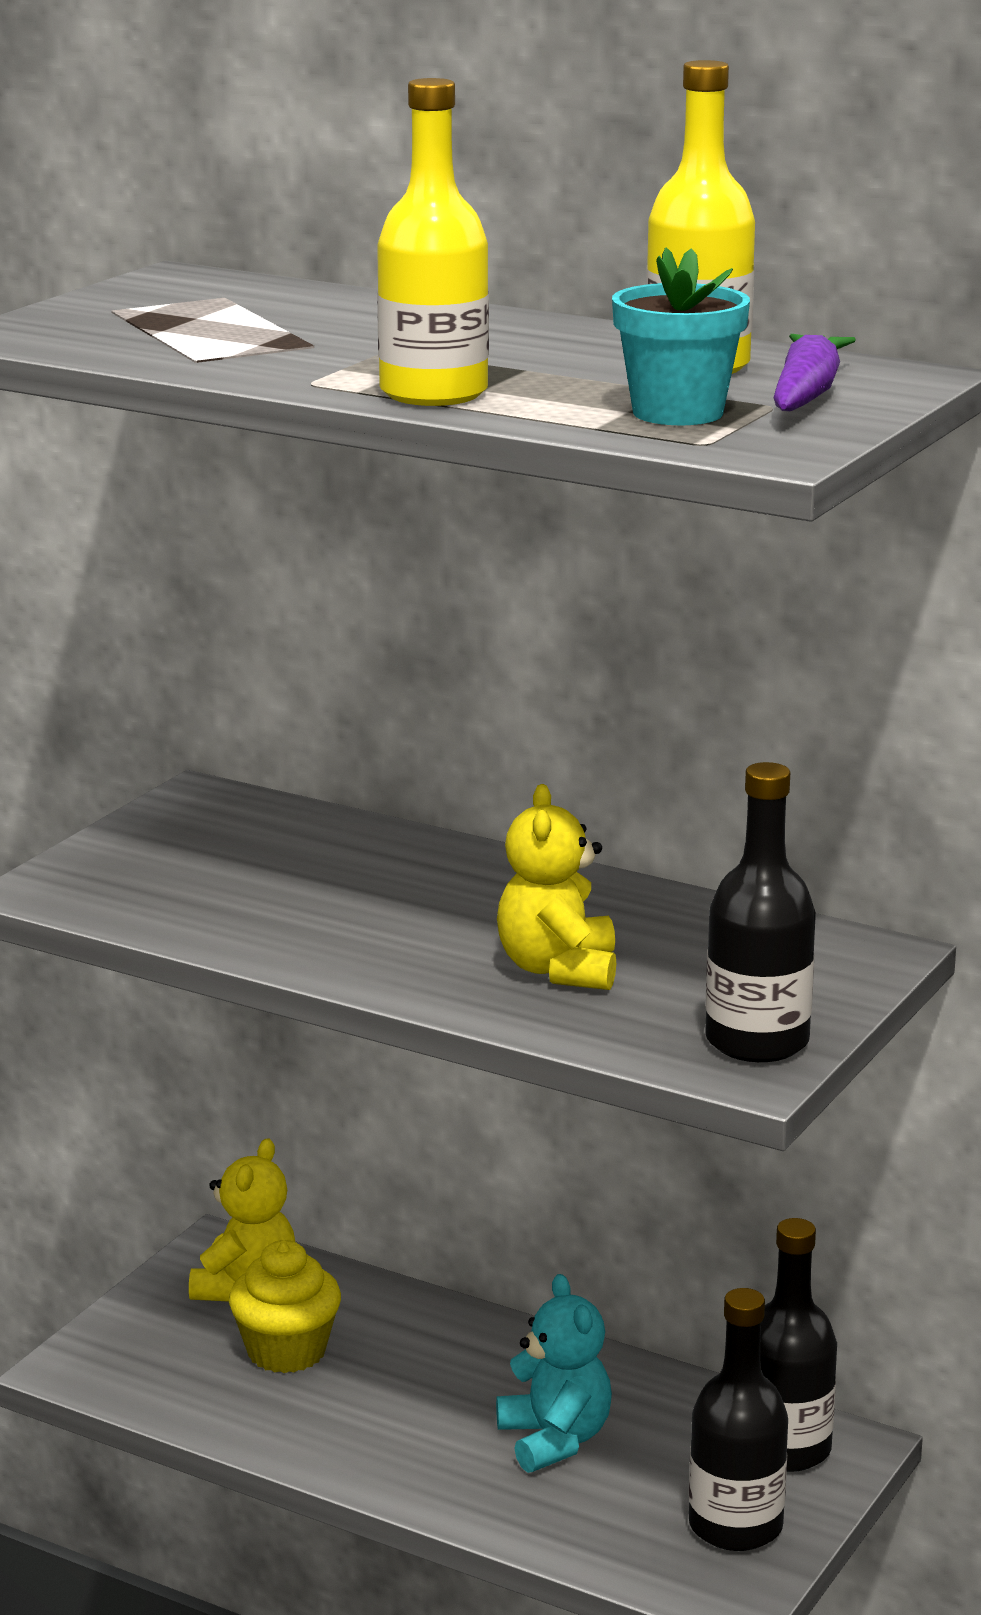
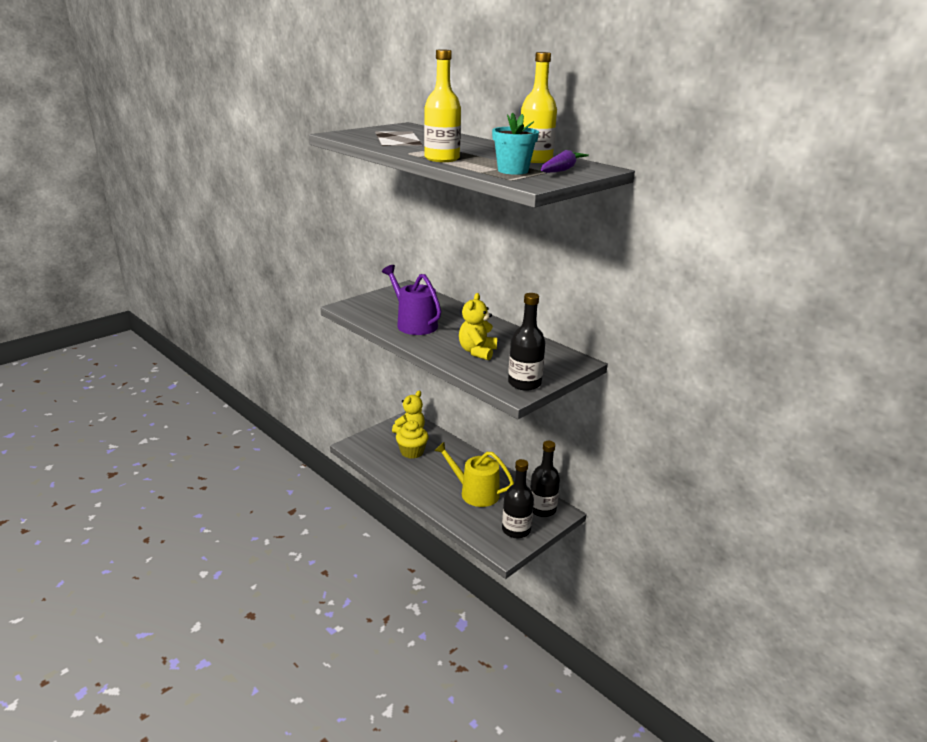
camera: 15 degrees right, 5 degrees up
(305, 913) = (414, 324): none -> purple watering can
(555, 1440) = (475, 493): turquoise teddy bear -> yellow watering can

